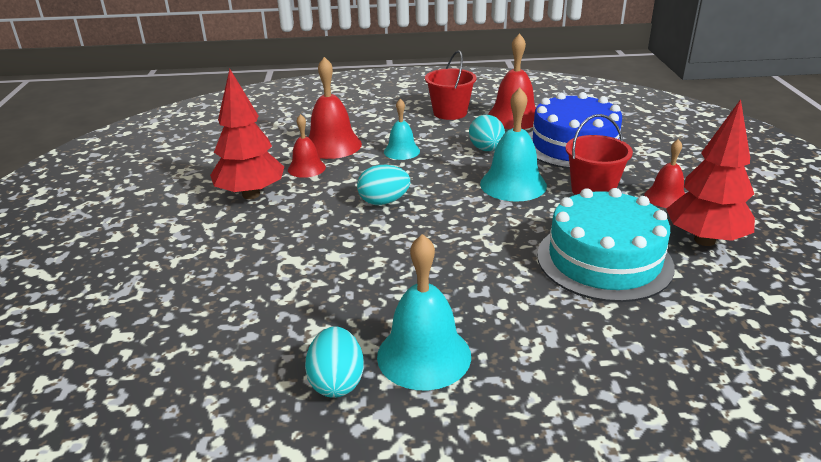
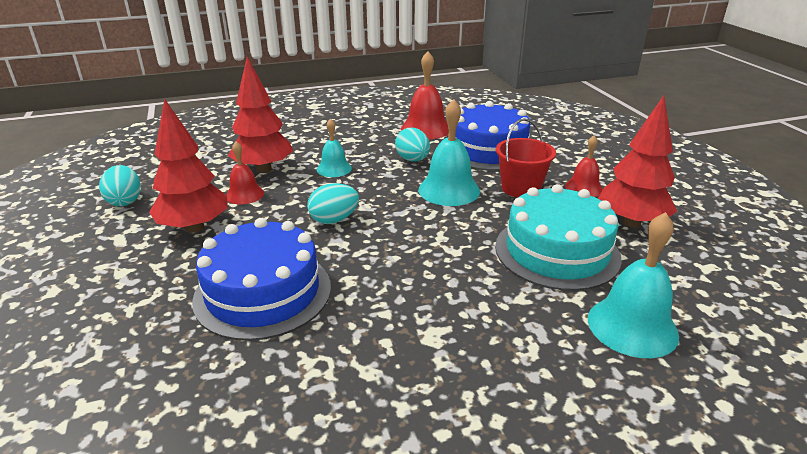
camera: 15 degrees left, 0 degrees up
(294, 261) = (263, 292): none -> blue cake
(332, 145) = (263, 169): red bell -> red tree
(337, 382) = (351, 417): turquoise egg -> turquoise egg (125, 201)
(424, 355) = (429, 372): turquoise bell -> turquoise bell (632, 326)
(450, 113) = (366, 129): red bucket -> none

